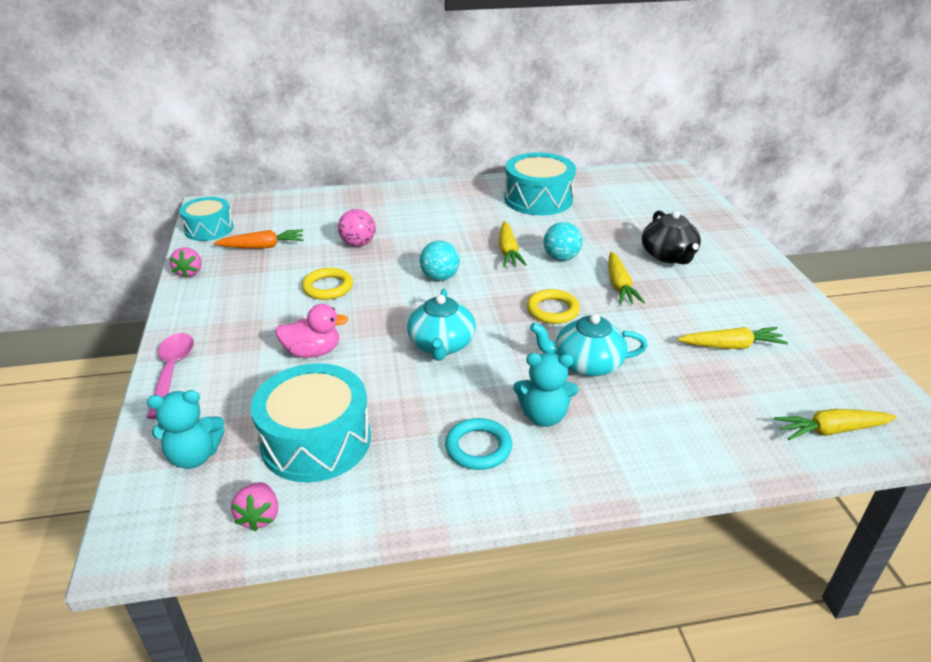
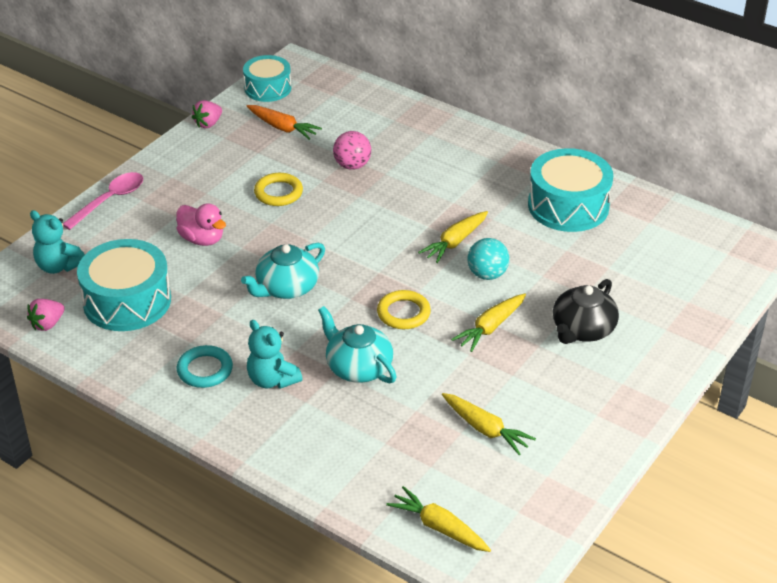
camera: 45 degrees right, 5 degrees up
(440, 277) = (366, 233): turquoise ball -> none

